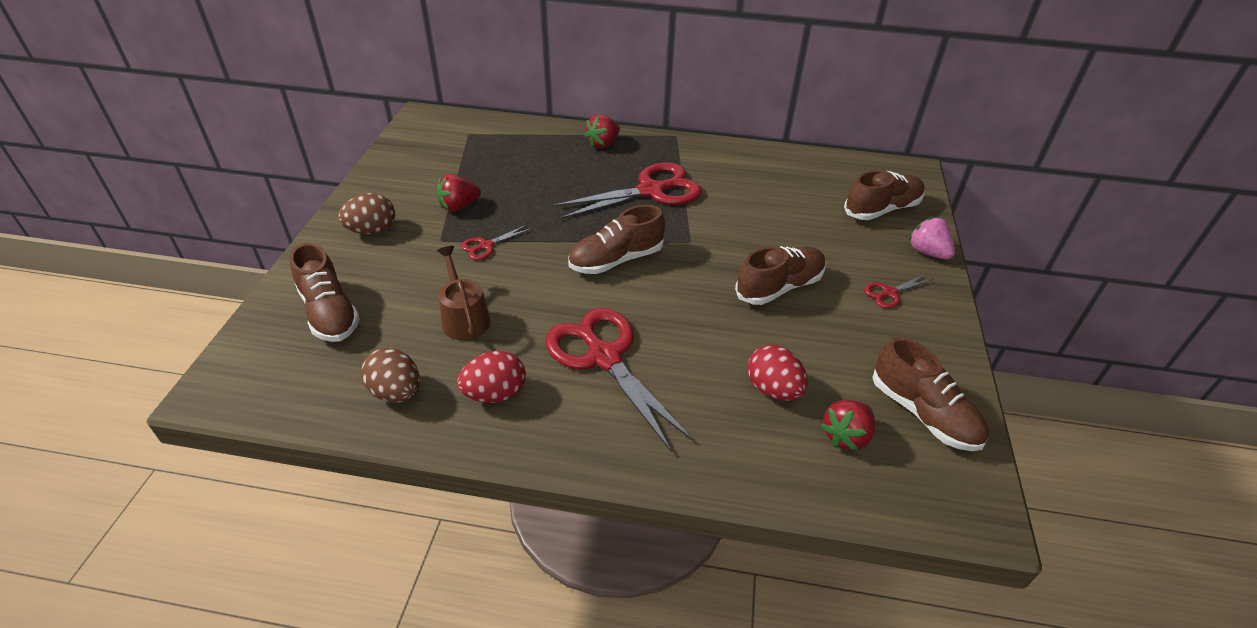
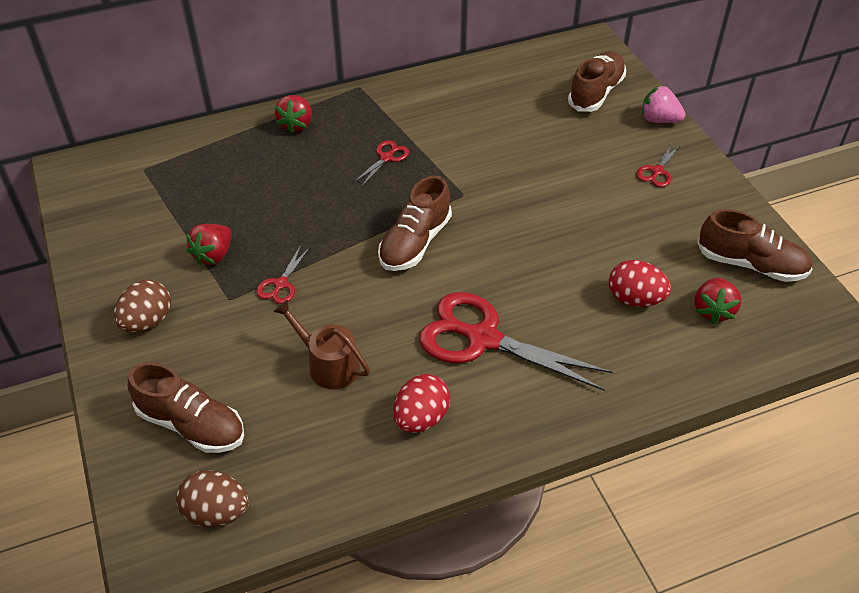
camera: 30 degrees left, 5 degrees up
(396, 392) = (333, 463): brown egg -> brown egg (216, 512)
(651, 191) = (386, 157): red scissors -> red scissors, size x0.45
(779, 287) = (571, 205): brown shoe -> none

